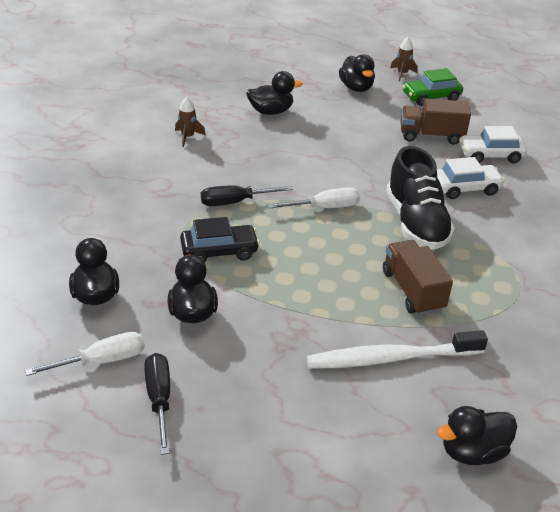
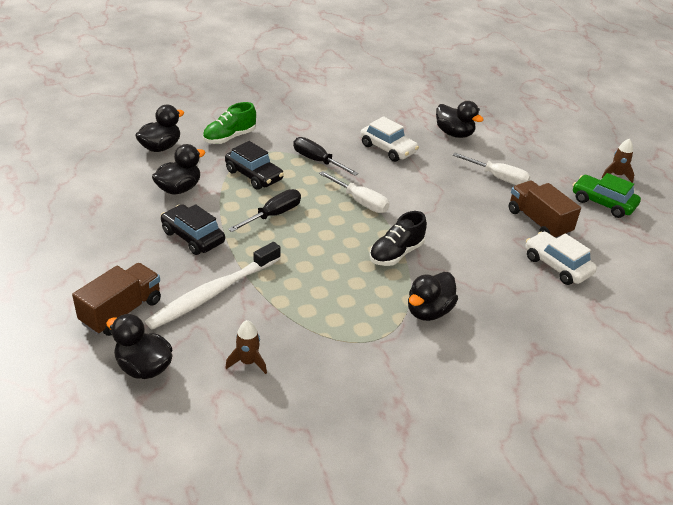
camera: 55 degrees right, 0 degrees up
(101, 361) = (103, 173): white screwdriver -> white screwdriver (498, 178)
(132, 238) = (229, 137): none -> green shoe
(159, 400) = (87, 208): black screwdriver -> black screwdriver (273, 215)
(188, 137) = (370, 113): brown rocket -> brown rocket (248, 362)
(288, 336) = (193, 237): none -> black car
(356, 88) = (553, 160): black duck -> black duck (429, 311)
(391, 358) = (213, 293): white toothbrush -> white toothbrush turned 90 degrees counterclockwise
(412, 291) = (304, 279): brown truck -> brown truck (121, 312)
(416, 223) = (396, 253): black shoe -> black shoe, size x0.63
(465, 188) = (483, 266): white car -> white car (388, 149)

